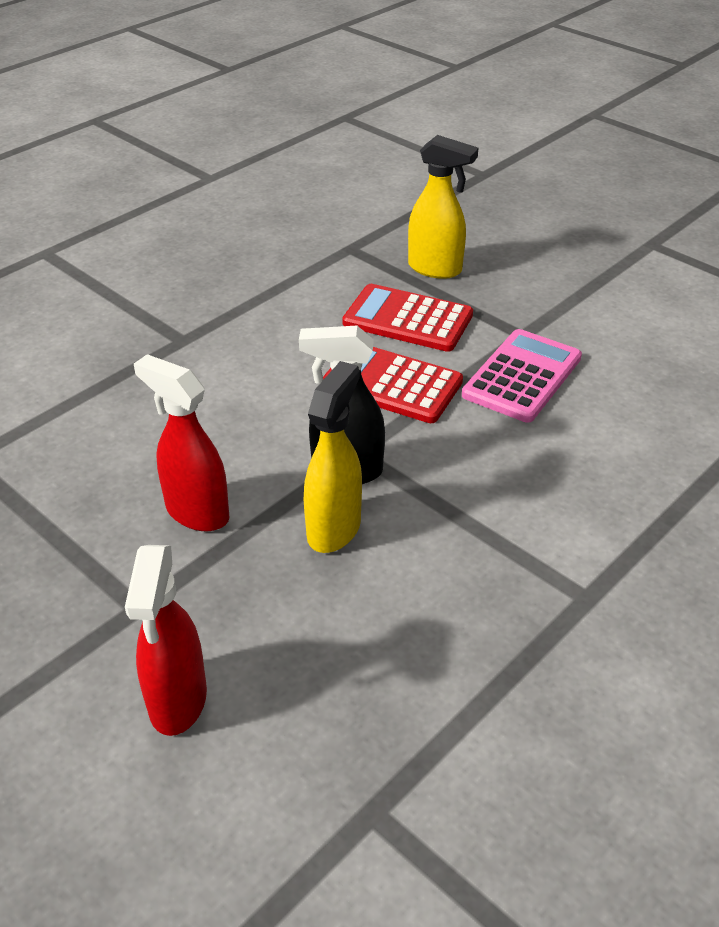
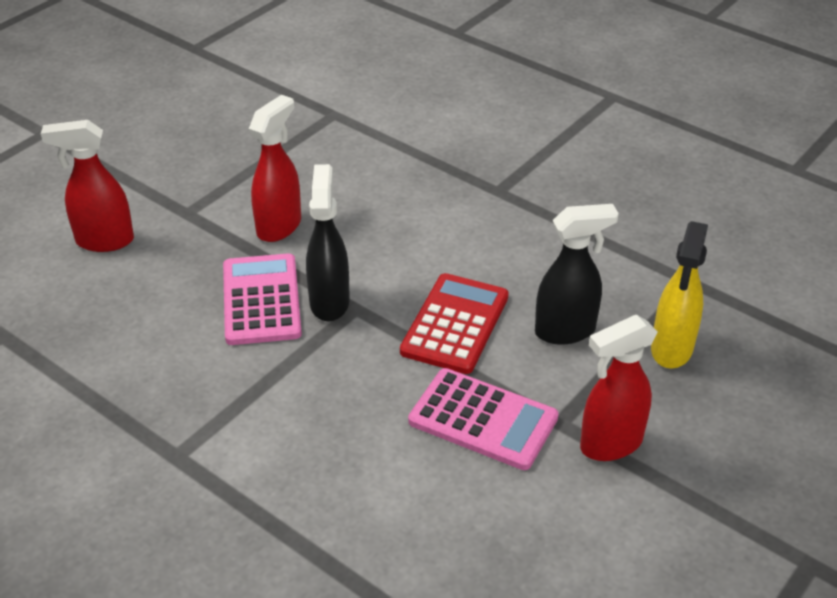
camera: 85 degrees right, 0 degrees up
(334, 528) = (261, 300): yellow spray bottle -> pink calculator
(407, 319) = (566, 331): red calculator -> black spray bottle
(547, 312) = (610, 444): none -> red spray bottle

